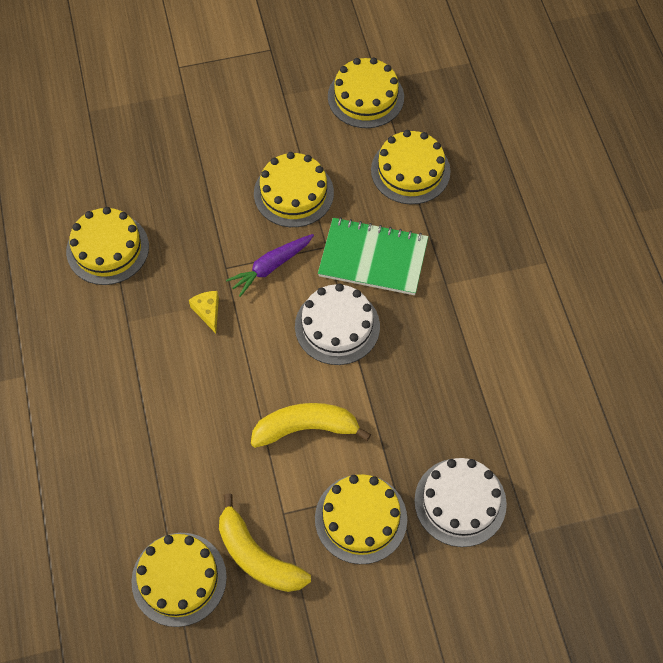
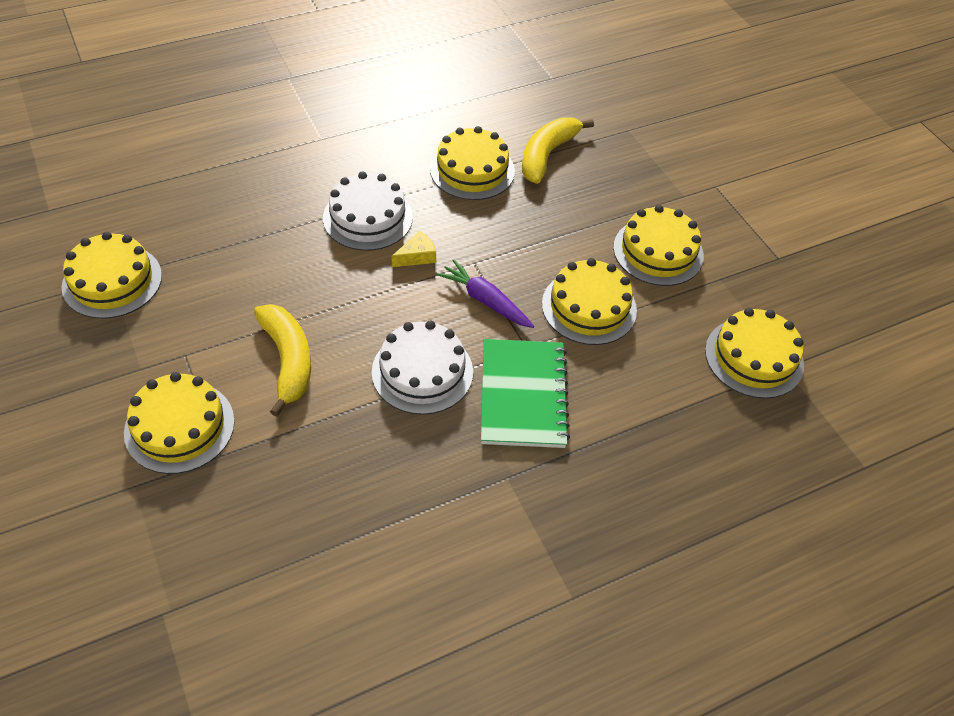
camera: 75 degrees right, 10 degrees down
(257, 556) = (135, 339): yellow banana -> yellow banana (547, 155)
(410, 170) = (663, 418): yellow cake -> yellow cake (658, 251)
(460, 502) = (203, 528): white cake -> white cake (368, 217)

